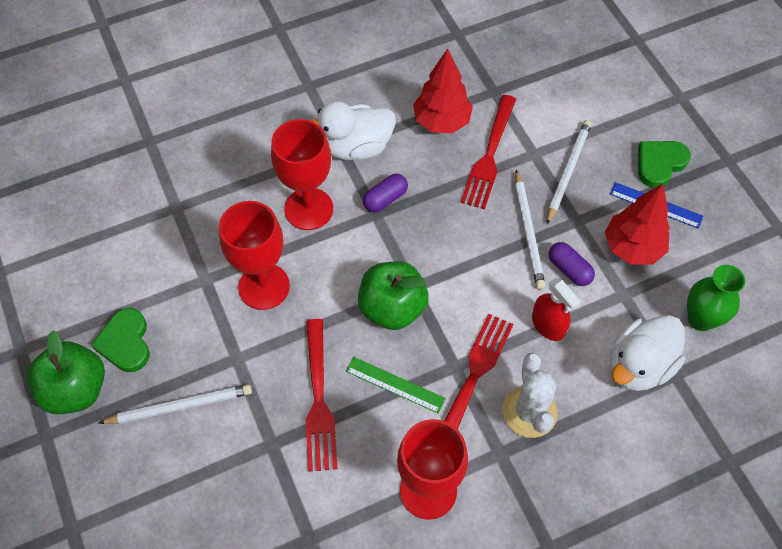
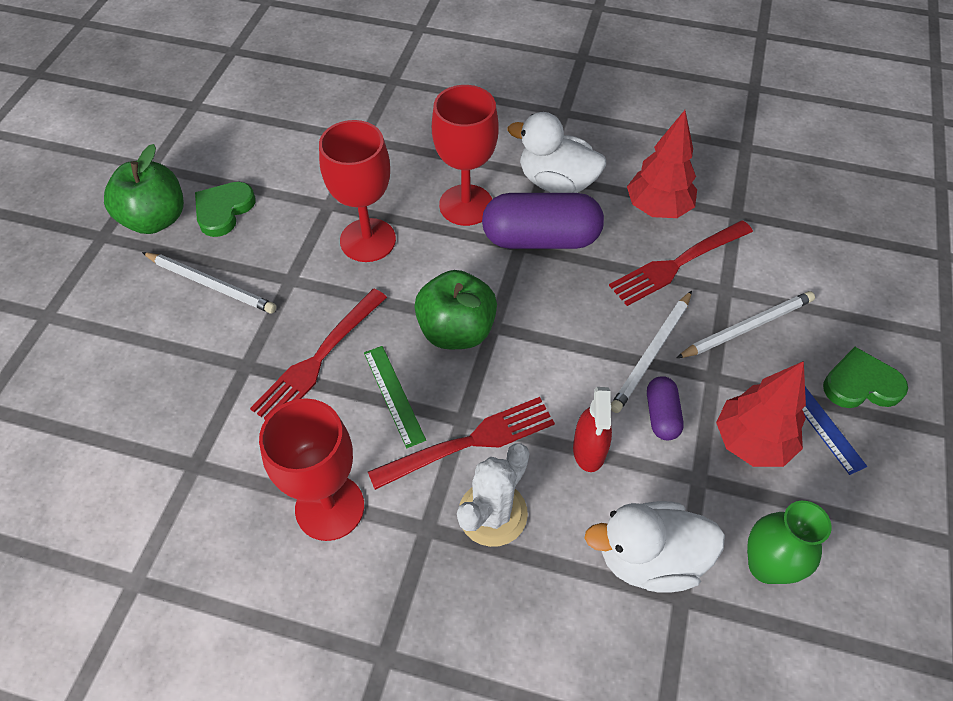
camera: 40 degrees right, 5 degrees down
(385, 199) = (541, 239): purple capsule -> purple capsule, size x2.02

